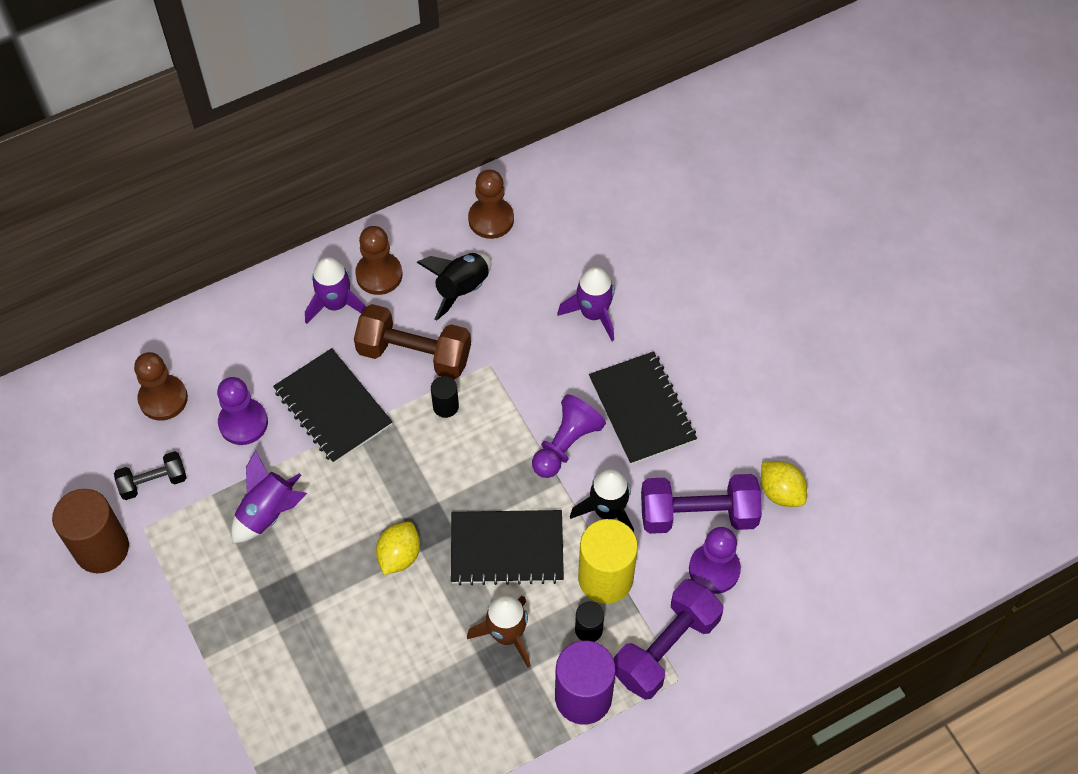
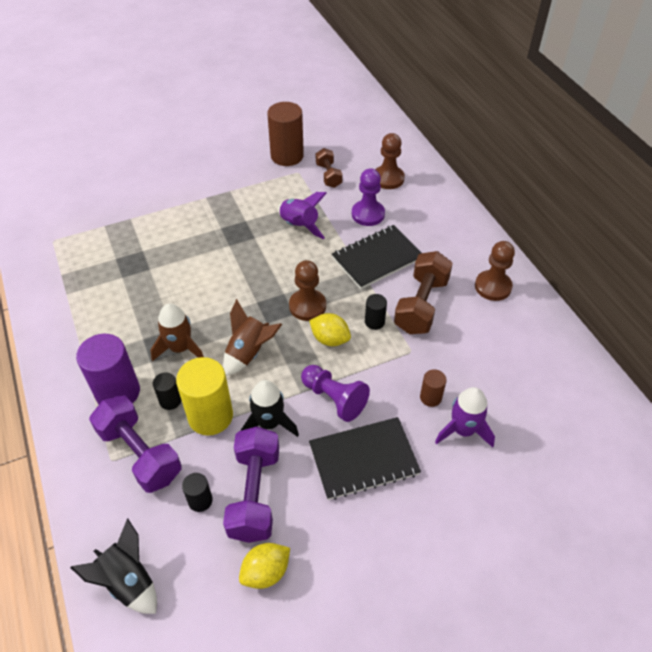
camera: 95 degrees right, 10 degrees down
(153, 482) = (328, 175): black dumbbell -> brown dumbbell
(335, 304) = (465, 261): purple rocket -> none
(399, 555) = (255, 290): yellow lemon -> yellow lemon (330, 339)
(461, 289) = (483, 337): black rocket -> black rocket (128, 581)
(491, 219) = (556, 361): brown pawn -> brown pawn (307, 306)
(507, 548) = (249, 353): black notebook -> brown rocket
(554, 345) = (430, 397): none -> brown cylinder
(714, 569) = (200, 500): purple pawn -> black cylinder

